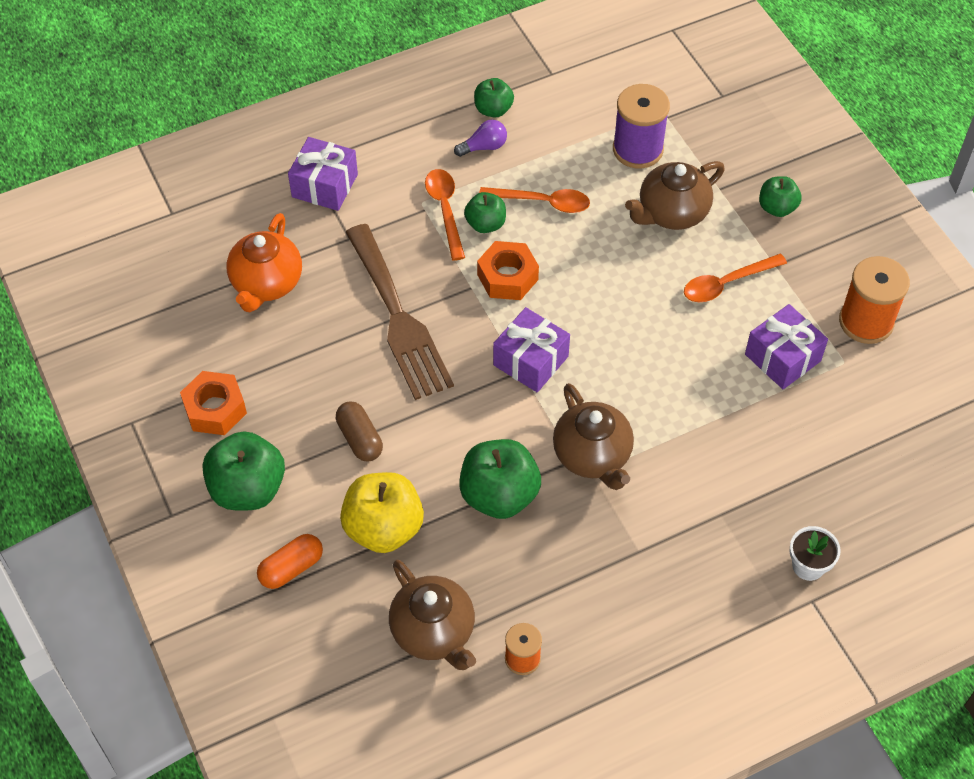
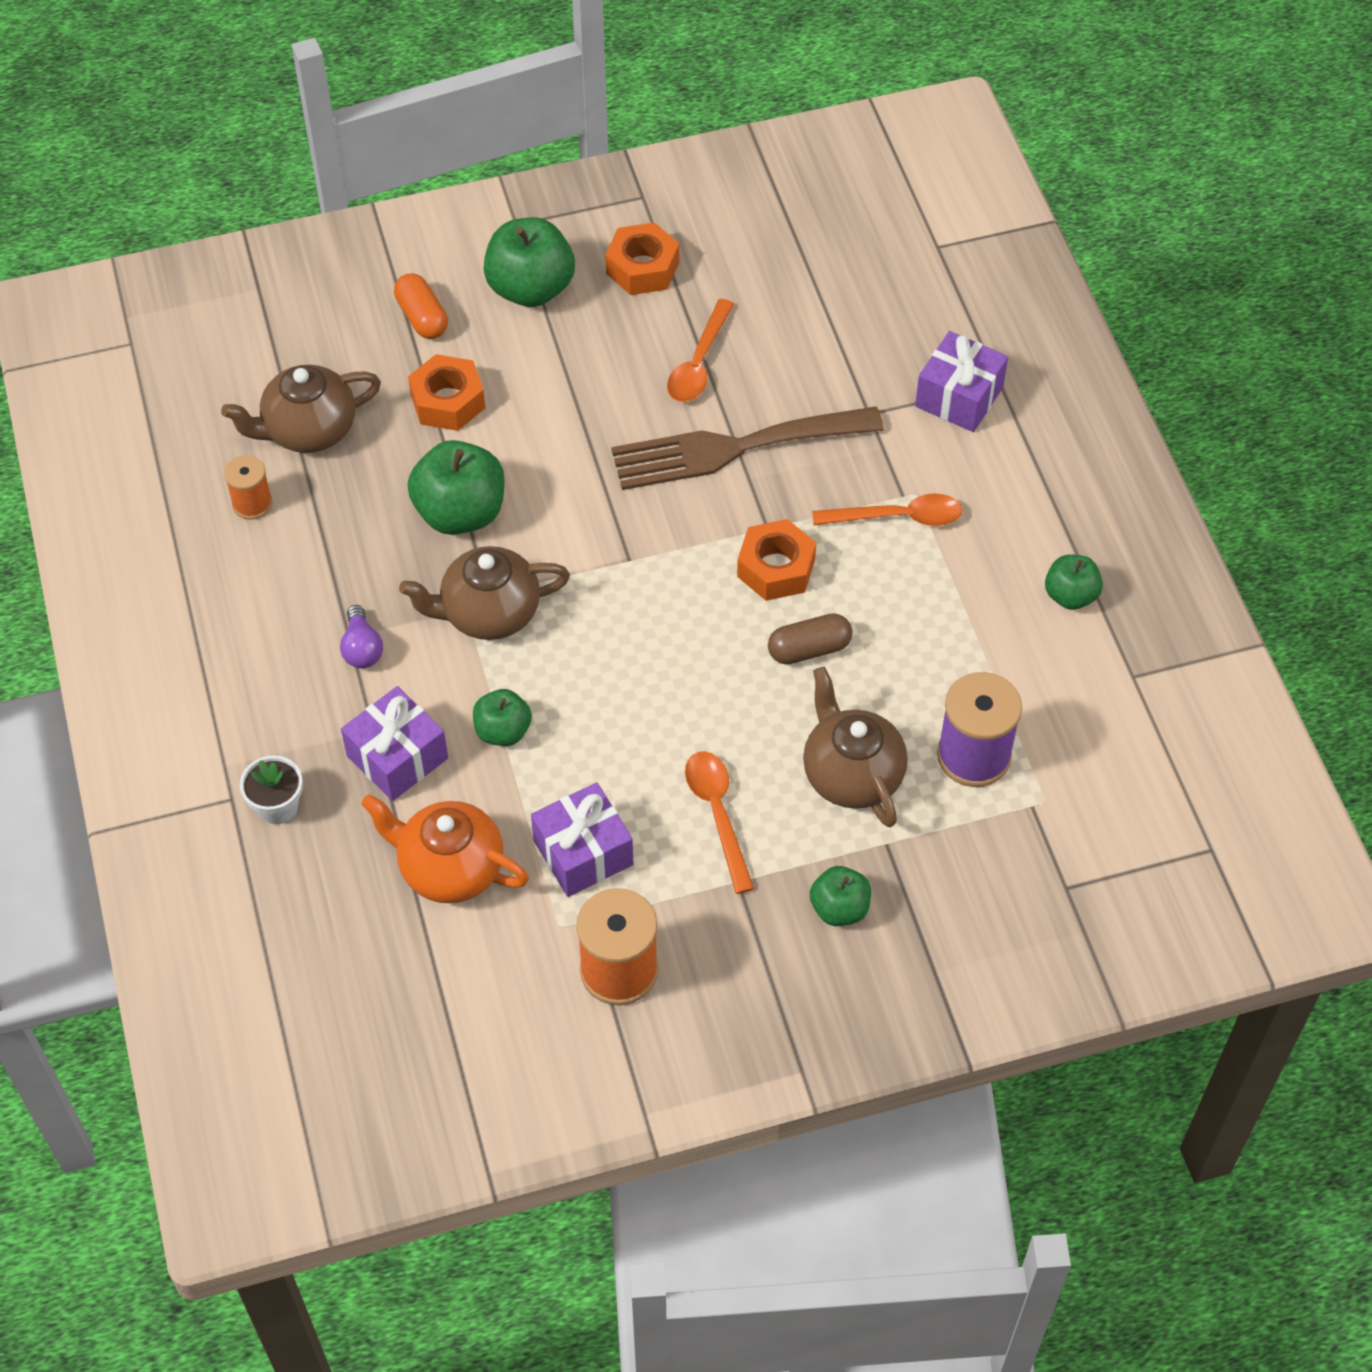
camera: 100 degrees right, 0 degrees up
(266, 283) = (812, 327): orange teapot -> orange teapot (450, 868)
(360, 439) = (570, 392): brown capsule -> brown capsule (809, 649)
(383, 528) = (448, 401): yellow apple -> orange nut
(484, 147) = (1003, 575): purple light bulb -> purple light bulb (362, 648)
(485, 224) = (867, 557): green apple -> green apple (503, 731)
(530, 361) = (641, 573): purple gift -> purple gift (397, 757)
(542, 202) = (894, 626): orange spoon -> orange spoon (699, 363)

